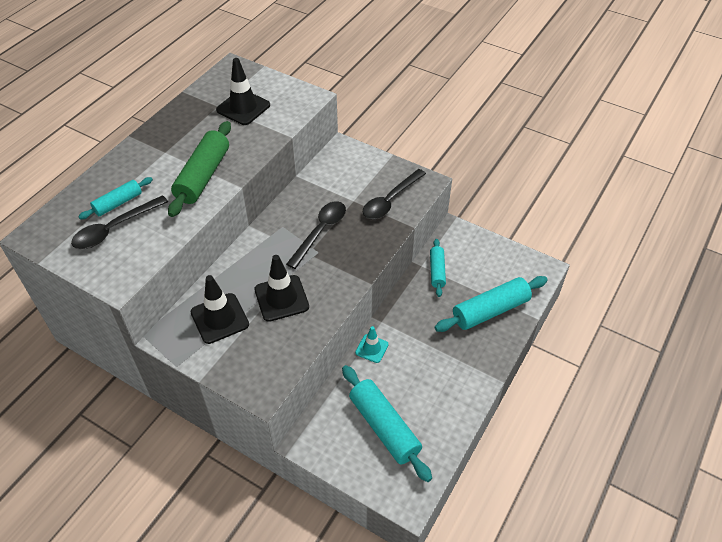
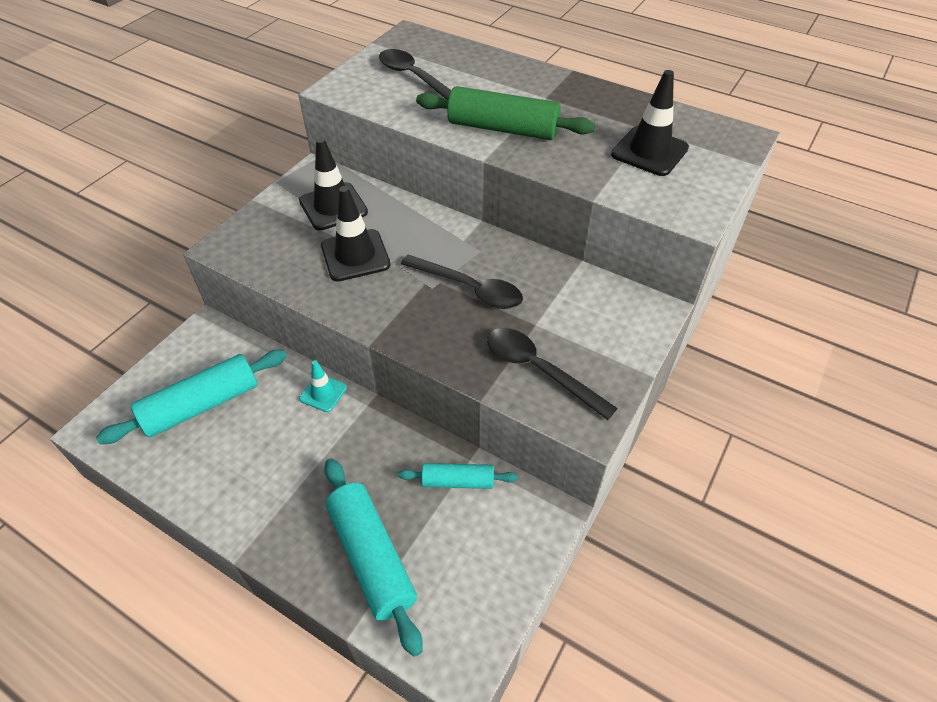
camera: 90 degrees right, 0 degrees up
(118, 203) = (454, 75): turquoise rolling pin -> none

